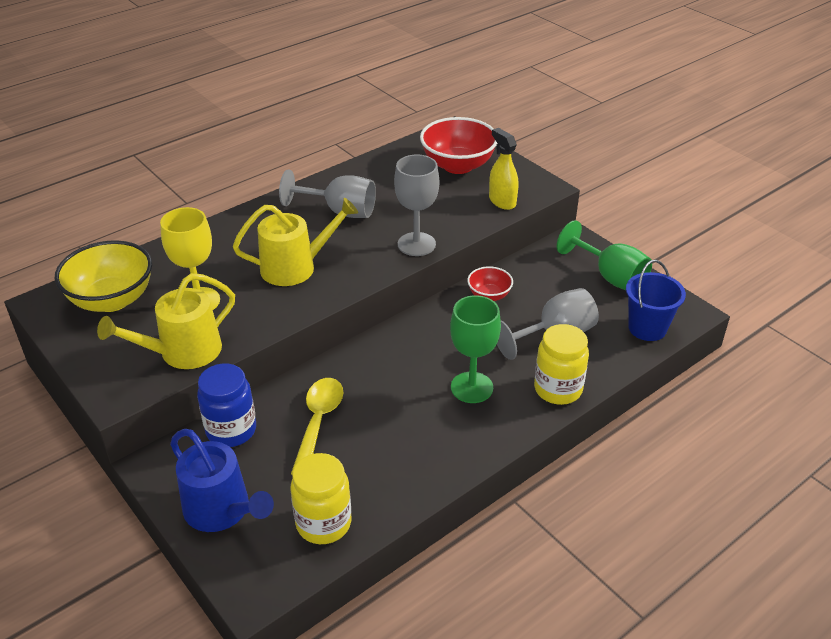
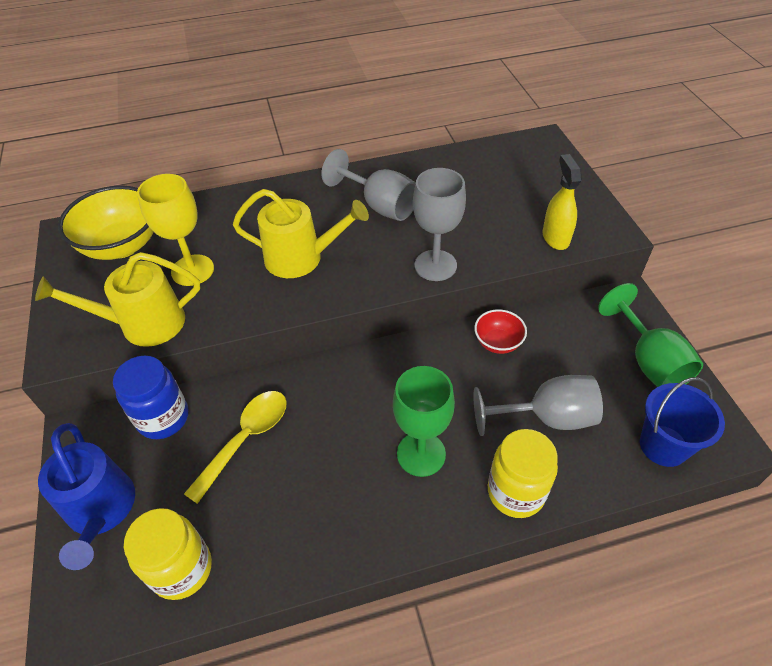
camera: 25 degrees right, 10 degrees up
(458, 165) = (529, 182): red bowl -> none

